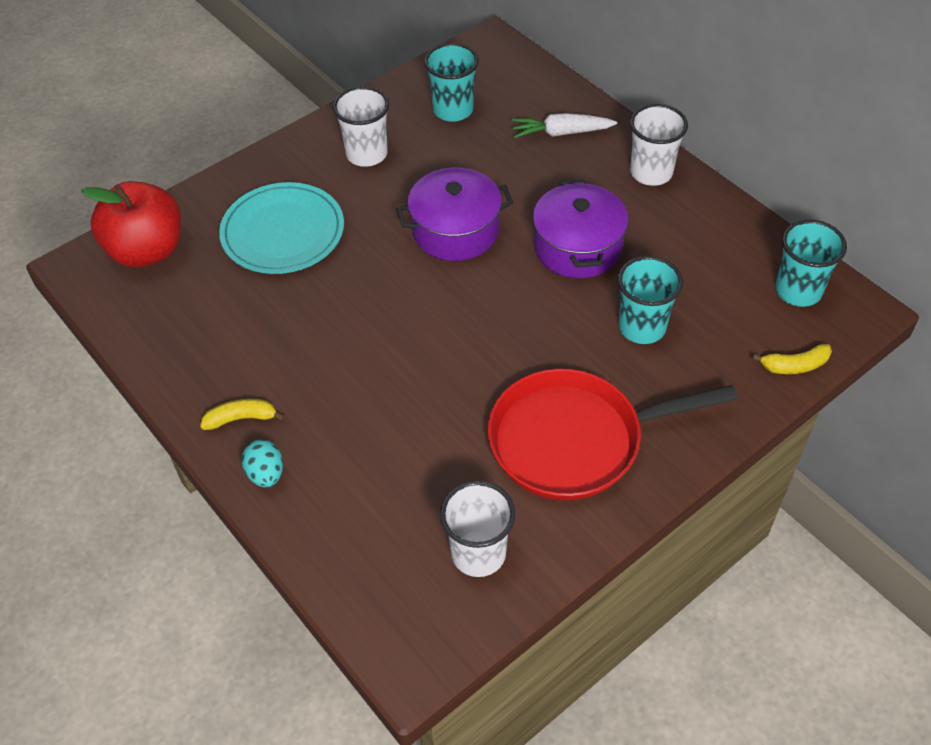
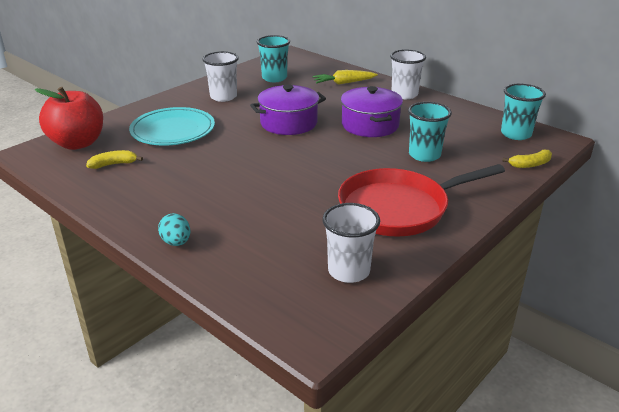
camera: 10 degrees left, 20 degrees down
(241, 418) = (154, 216): yellow banana -> yellow banana (114, 164)
(561, 133) = (344, 83): white carrot -> yellow carrot

